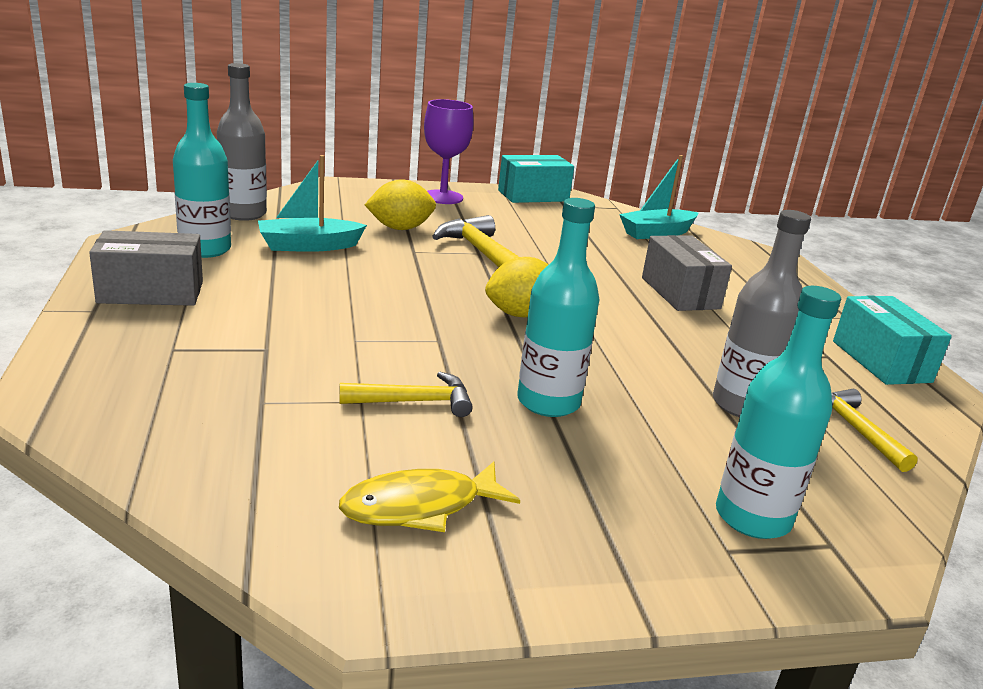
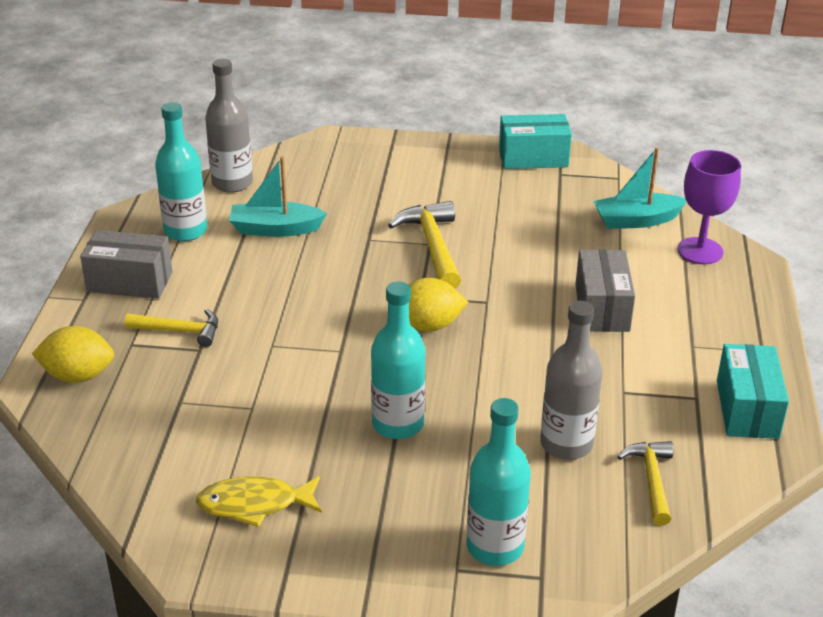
camera: 20 degrees right, 10 degrees up
(400, 228) = (369, 206): yellow lemon -> yellow lemon (78, 375)
(415, 402) = (291, 413): yellow hammer -> yellow hammer (180, 331)
(443, 197) = (434, 159): purple goblet -> purple goblet (700, 251)

